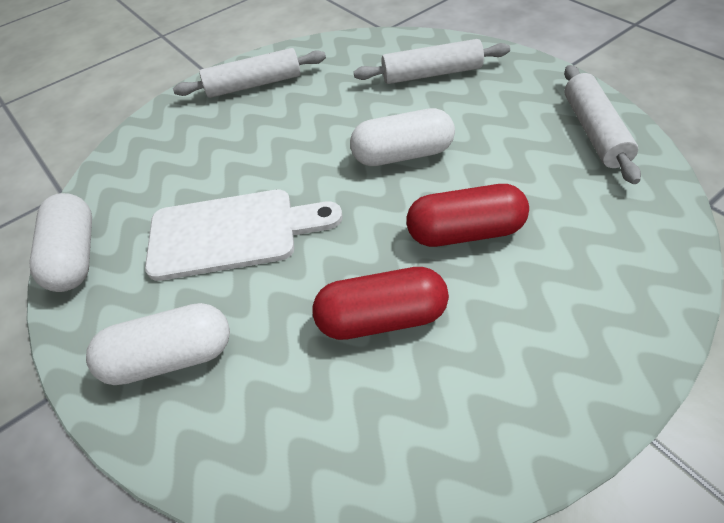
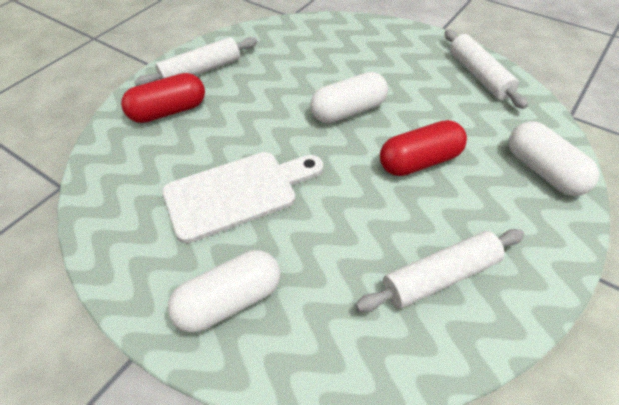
camera: 20 degrees left, 0 degrees up
(75, 256) = (102, 237): white capsule -> white capsule (543, 171)
(382, 318) = (386, 235): red capsule -> red capsule (168, 111)
(431, 74) = (344, 46): white rolling pin -> white rolling pin (440, 277)

